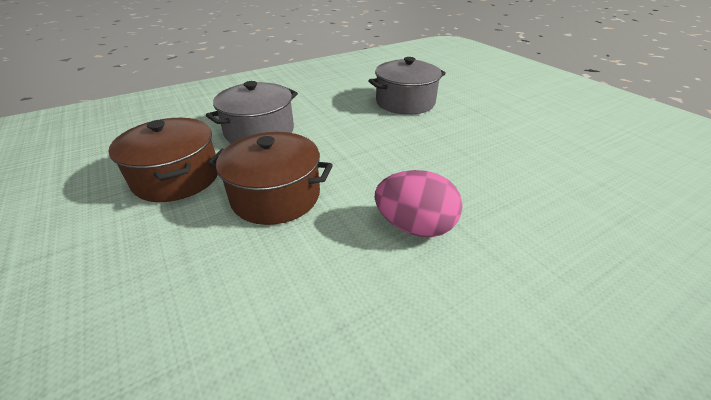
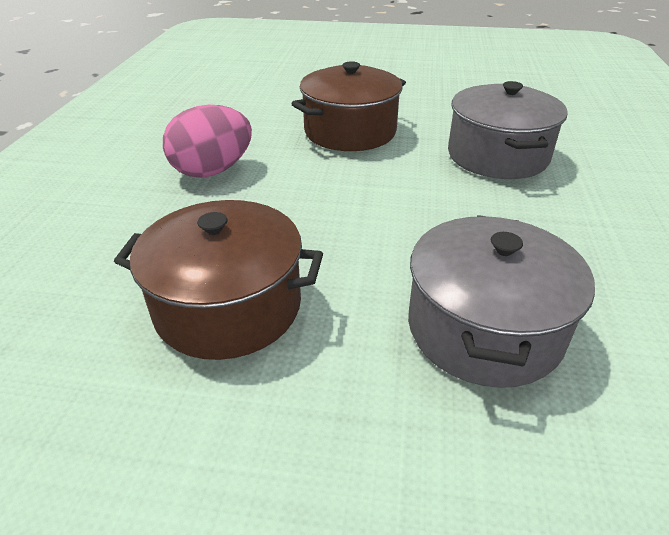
camera: 130 degrees right, 0 degrees up
(177, 177) = (439, 104): brown pot -> brown pot (228, 306)

